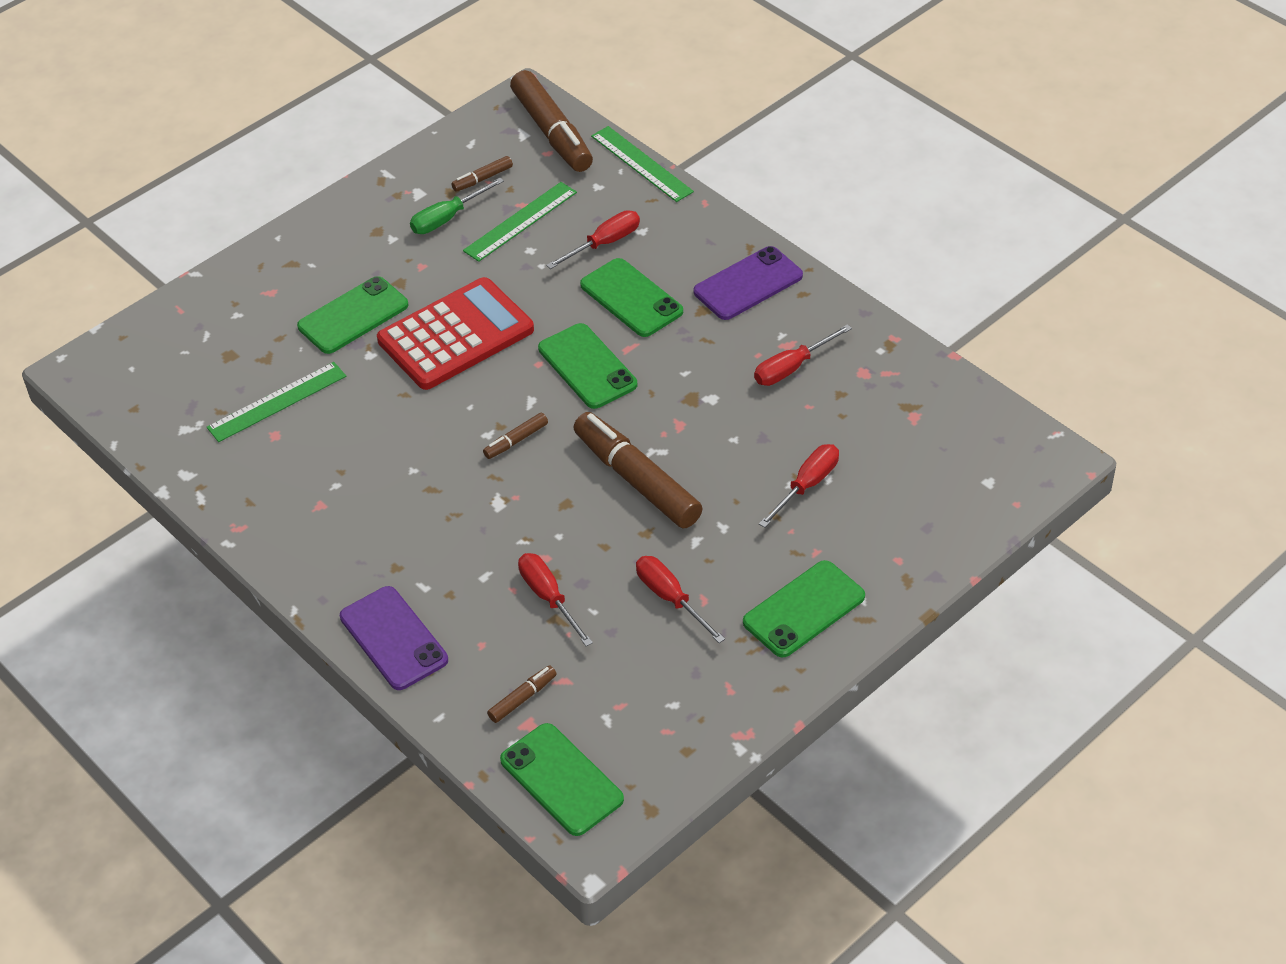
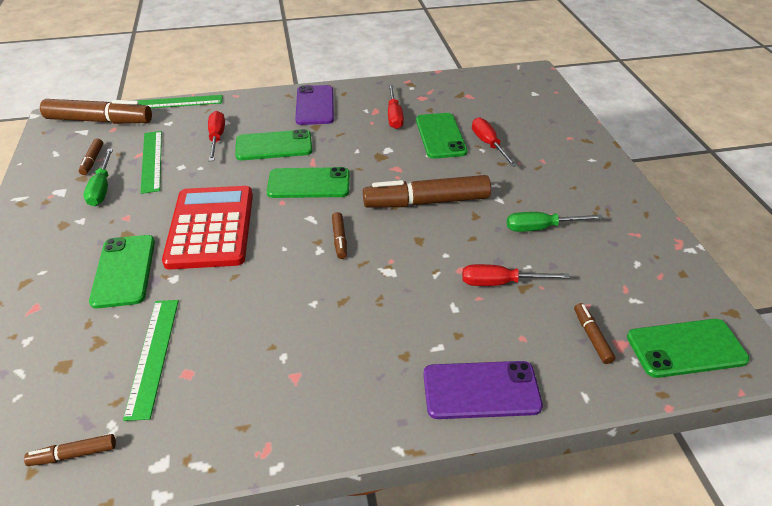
camera: 60 degrees left, 5 degrees down
(162, 421) = (74, 454): none -> brown marker
(670, 598) = (541, 228): red screwdriver -> green screwdriver
(804, 609) = (586, 181): green phone -> green phone (440, 136)

